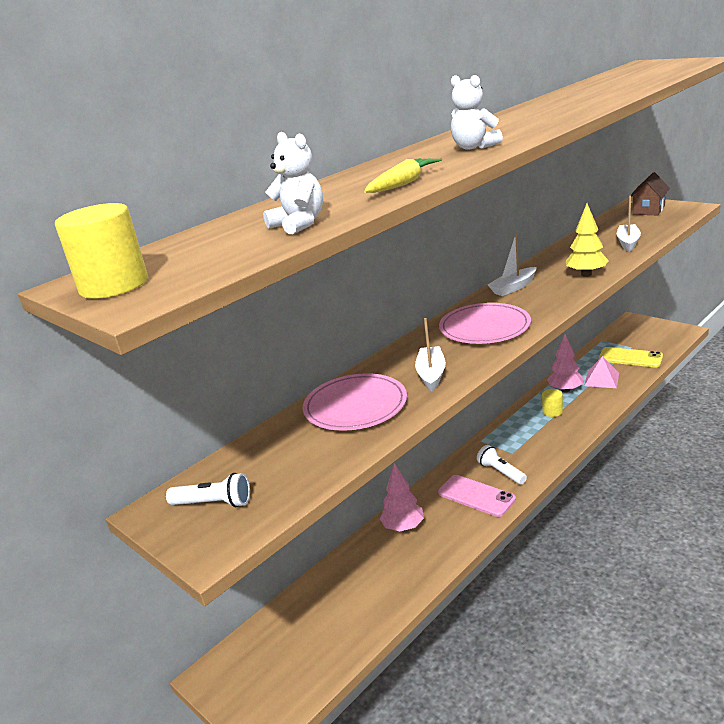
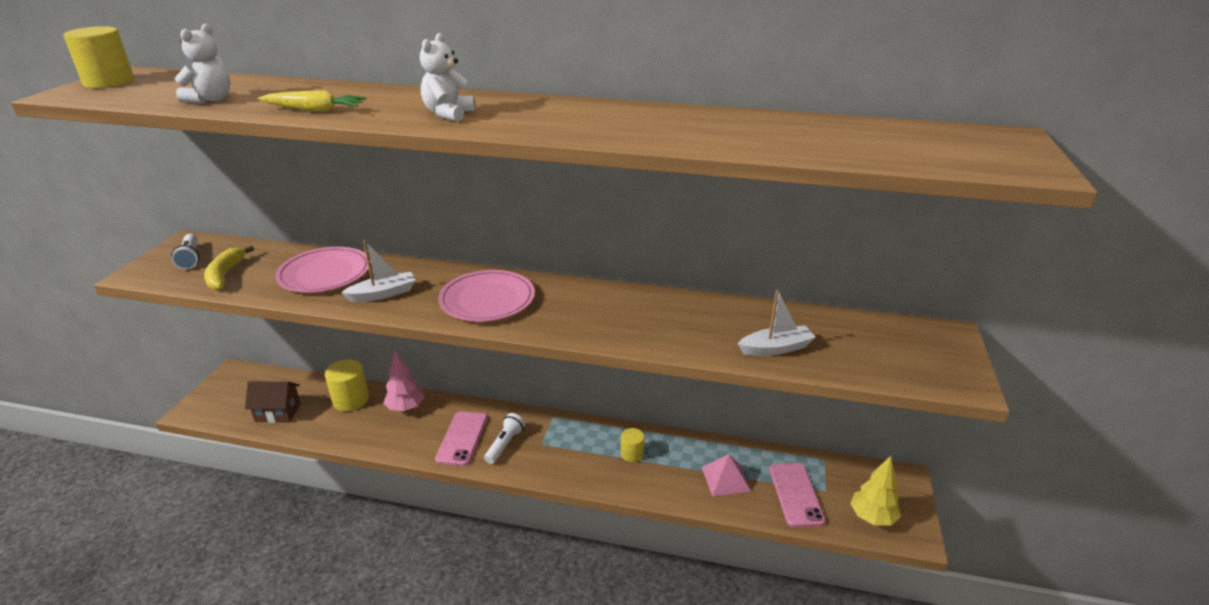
camera: 55 degrees right, 5 degrees up
(291, 473) = (225, 275): none -> yellow banana
(359, 567) = (351, 400): none -> yellow cylinder
(513, 287) = (593, 295): white boat -> none
(565, 390) = (683, 454): pink tree -> none
(586, 274) = (650, 335): yellow tree -> yellow tree (872, 517)
(630, 358) = (795, 494): yellow phone -> pink phone
(648, 210) = (920, 346): brown house -> brown house (278, 412)

